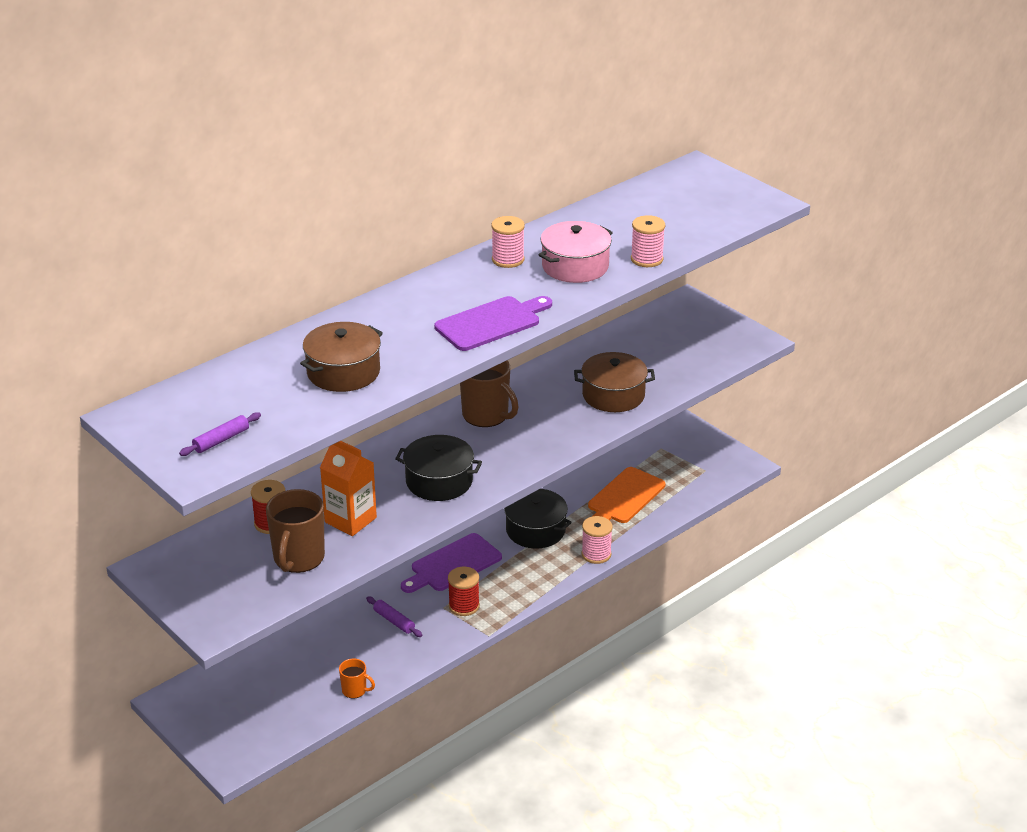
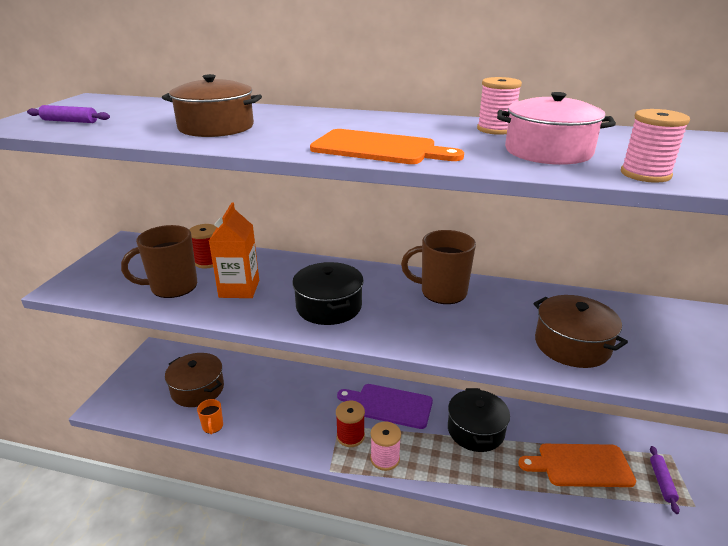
camera: 55 degrees right, 5 degrees down
(283, 685) = (197, 389): none -> brown pot
(394, 621) = (302, 407): purple rolling pin -> purple rolling pin (661, 482)
(486, 415) = (442, 292): brown mug -> brown mug turned 90 degrees clockwise
(491, 323) = (379, 148): purple cutting board -> orange cutting board
(596, 554) = (493, 487): pink spool -> pink spool (385, 458)

